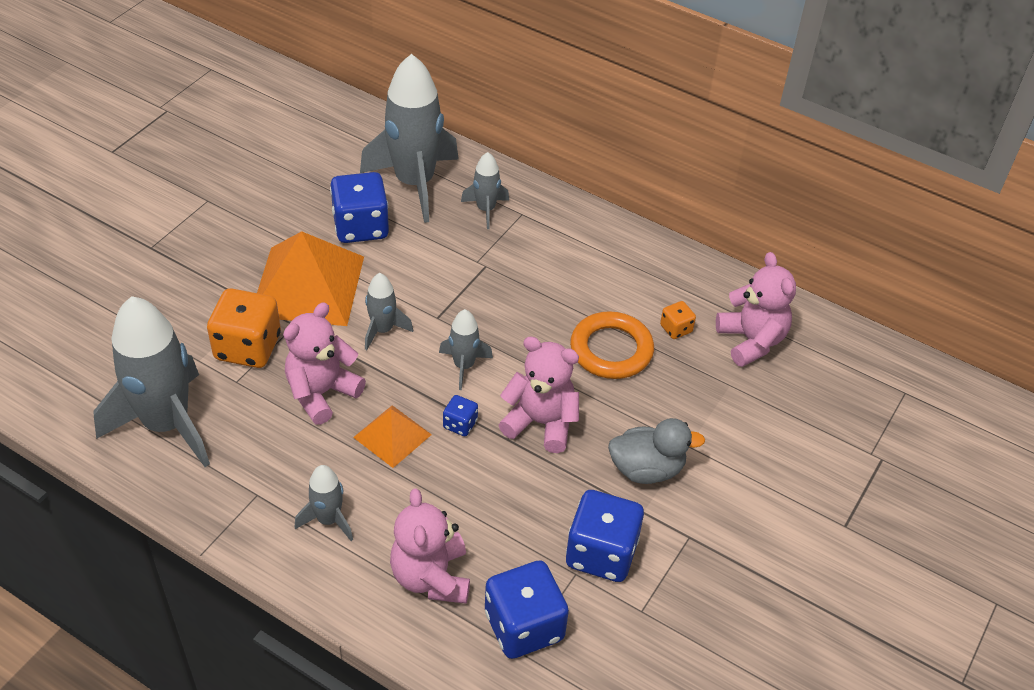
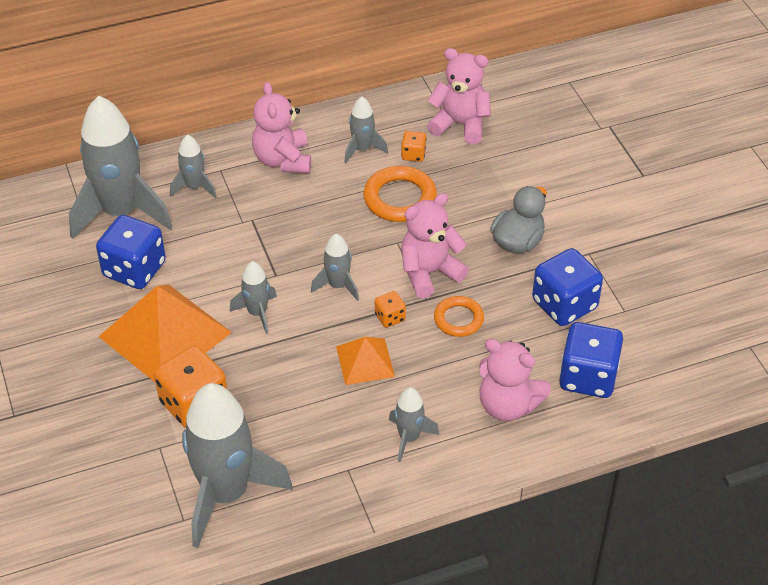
camera: 50 degrees left, 0 degrees up
(321, 393) = (285, 381): pink teddy bear -> pink teddy bear (283, 160)
(460, 424) = (390, 317): blue dice -> orange dice
(504, 477) = (458, 319): none -> orange ring
(644, 290) = (362, 149): none -> grey rocket

